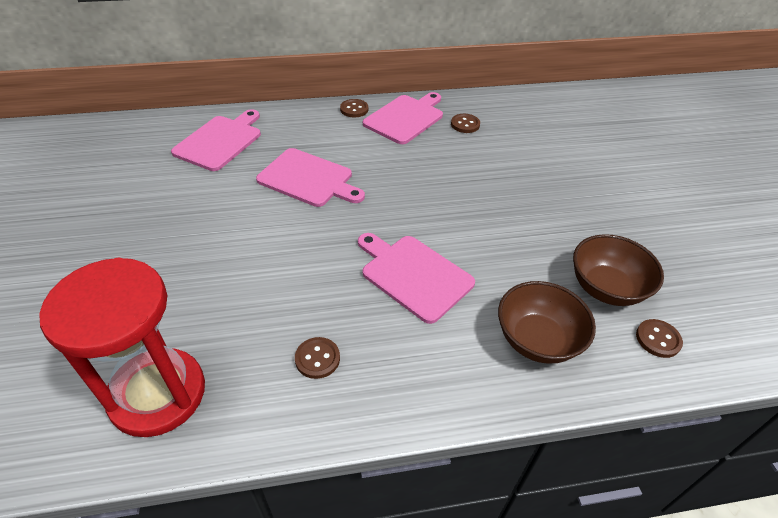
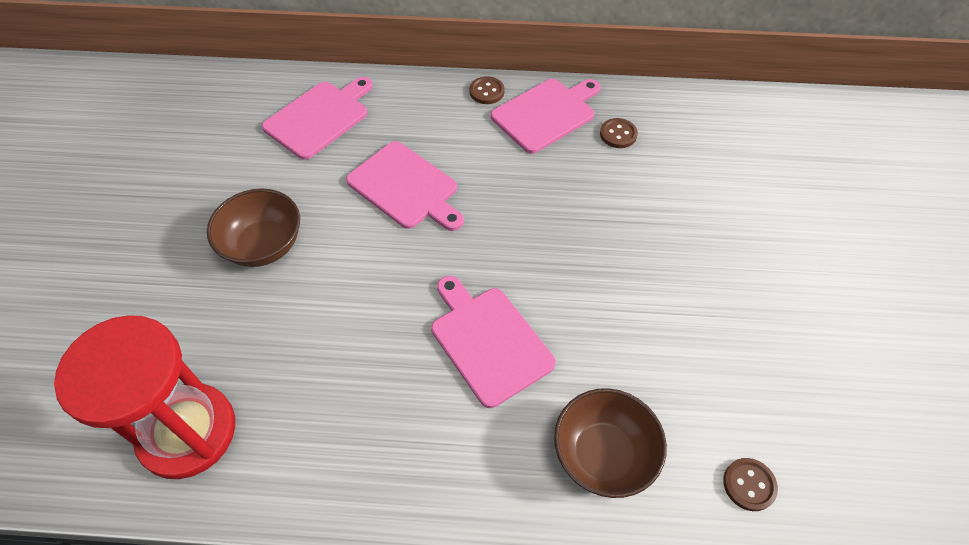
camera: 15 degrees right, 10 degrees up
(317, 359) = (354, 426): brown button -> none
(606, 288) = (712, 403): brown bowl -> brown bowl (264, 245)

